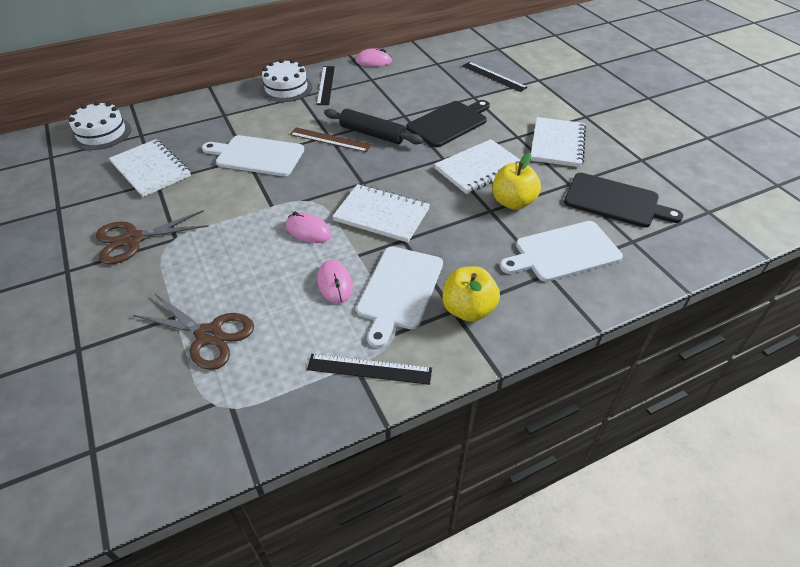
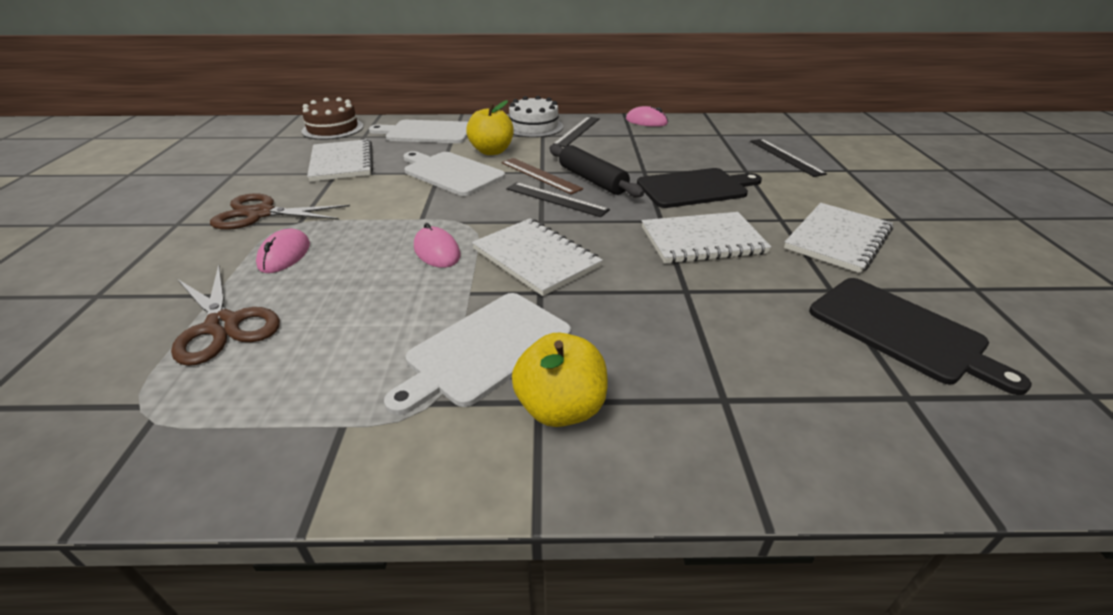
camera: 25 degrees right, 10 degrees down
(101, 133) = (333, 129): white cake -> brown cake
(335, 283) = (413, 316): pink mouse -> pink mouse (284, 255)
(369, 369) = (354, 439): black ruler -> black ruler (556, 199)
(513, 202) = (727, 289): yellow apple -> yellow apple (492, 151)
(563, 252) = (770, 376): white cutting board -> white cutting board (426, 132)

